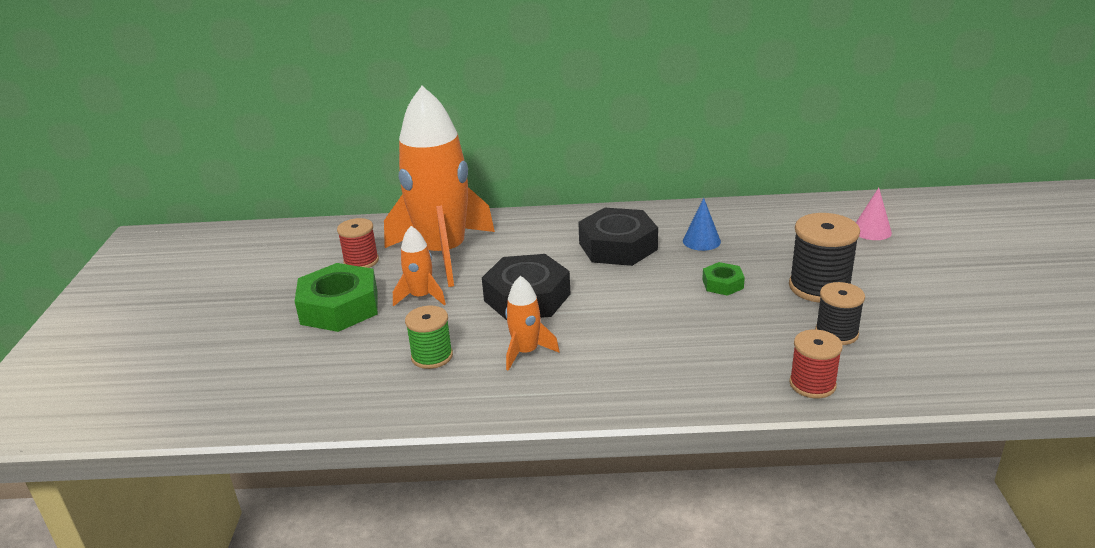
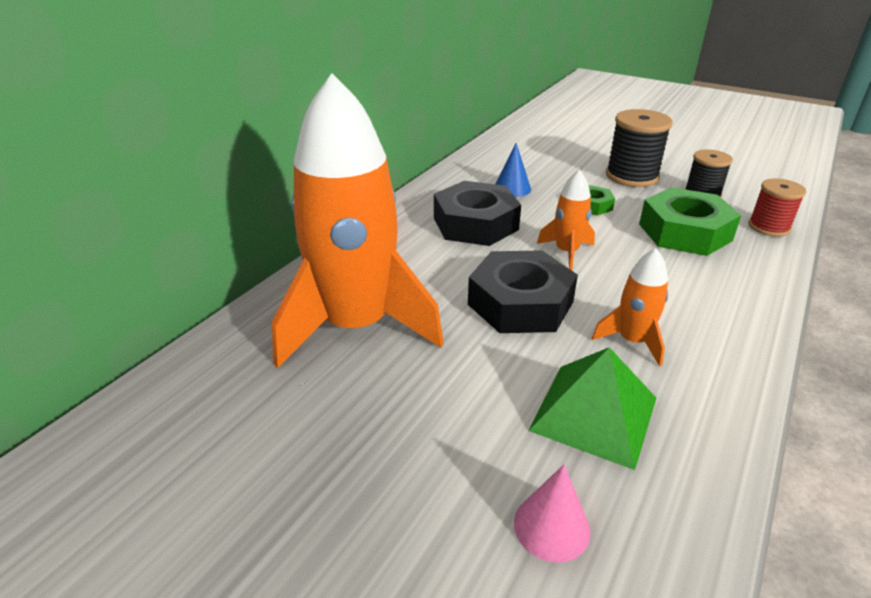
camera: 60 degrees left, 5 degrees up
(339, 307) = (392, 464): green nut -> green nut (684, 232)
(361, 261) = (286, 401): red spool -> none
(421, 297) = (443, 377): orange rocket -> orange rocket (567, 252)
(432, 356) = (594, 413): green spool -> green pyramid
(871, 231) = (570, 134): pink cone -> pink cone (551, 526)

